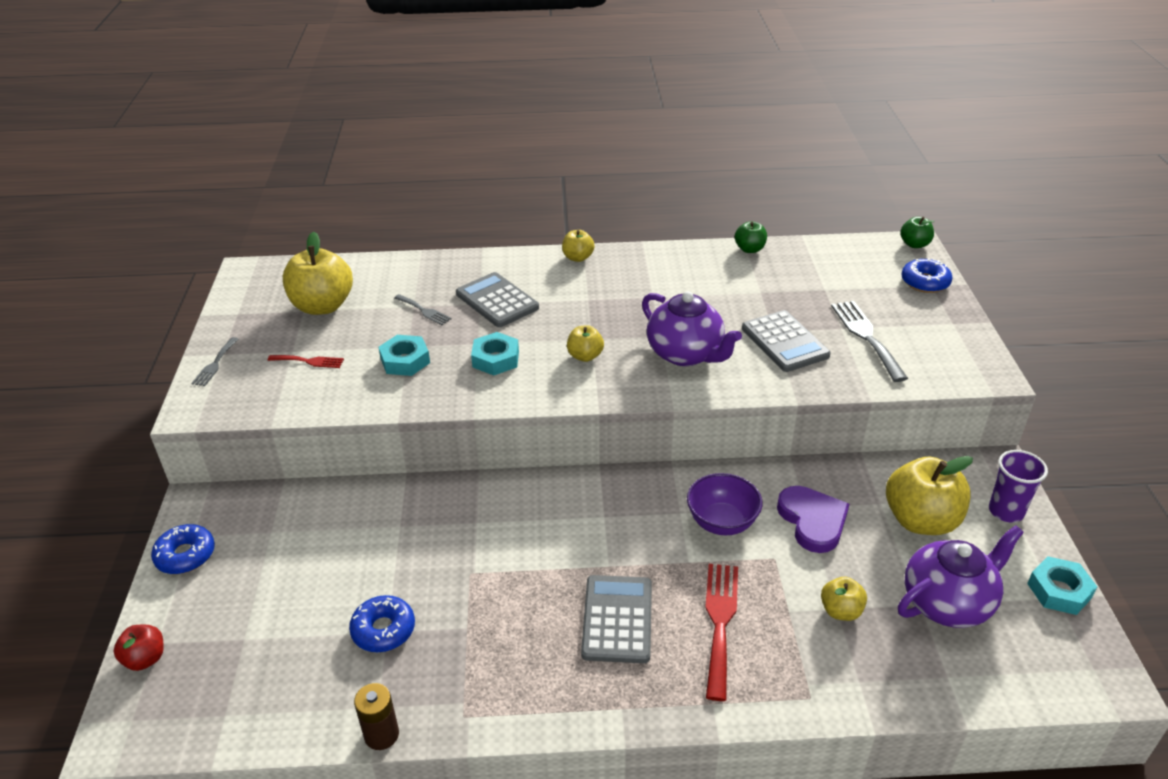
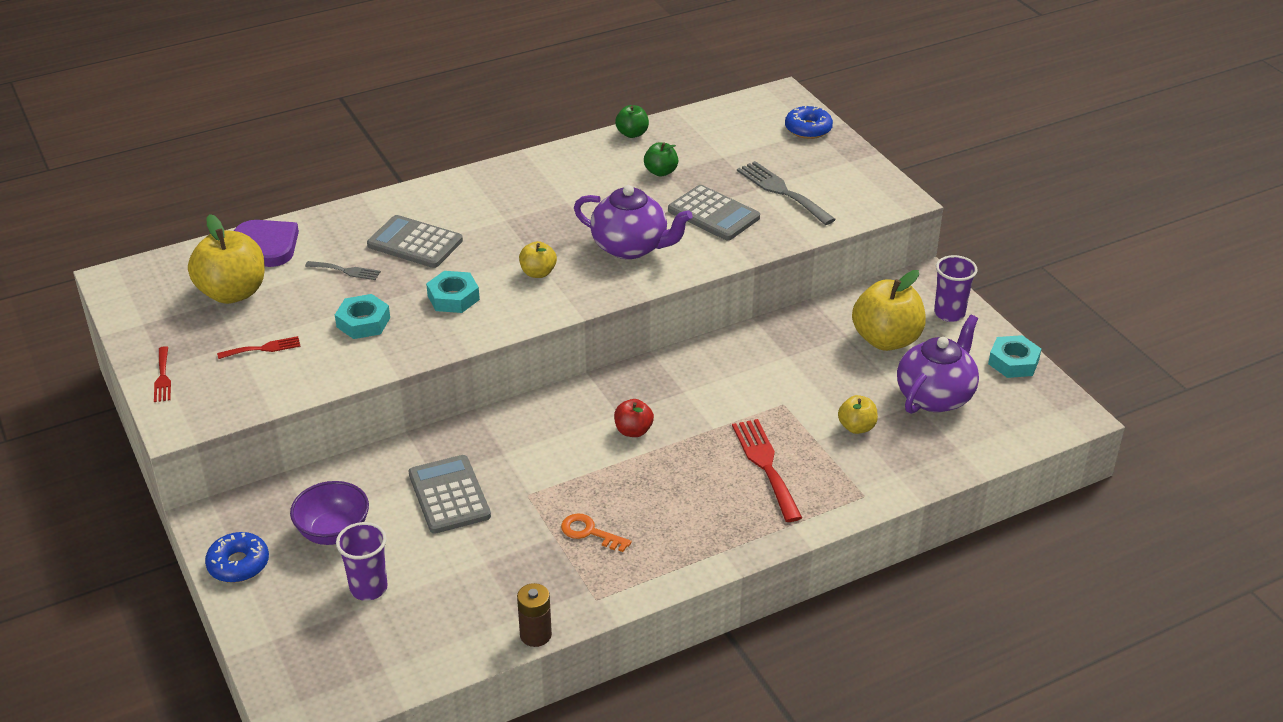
camera: 25 degrees left, 0 degrees up
(145, 659) = (271, 654): red apple -> red apple (633, 431)
(215, 364) = (162, 377): grey fork -> red fork
(270, 621) = (368, 588): none -> purple cup
(383, 630) = (480, 561): blue donut -> none
(502, 636) = (590, 532): none -> orange key
(578, 257) = (468, 181): yellow apple -> none
(617, 619) = (680, 489): grey calculator -> grey calculator (449, 495)
(722, 522) = (724, 389): purple bowl -> purple bowl (333, 532)
(812, 521) = (799, 365): purple heart -> purple heart (268, 245)
(914, 244) = (781, 94): green apple -> green apple (661, 172)

